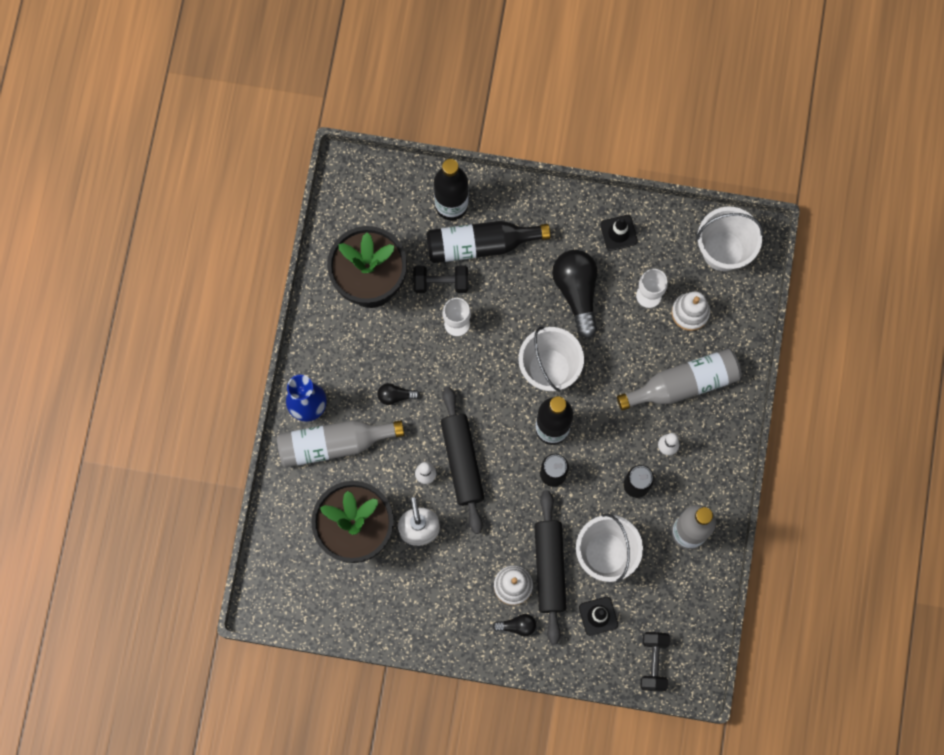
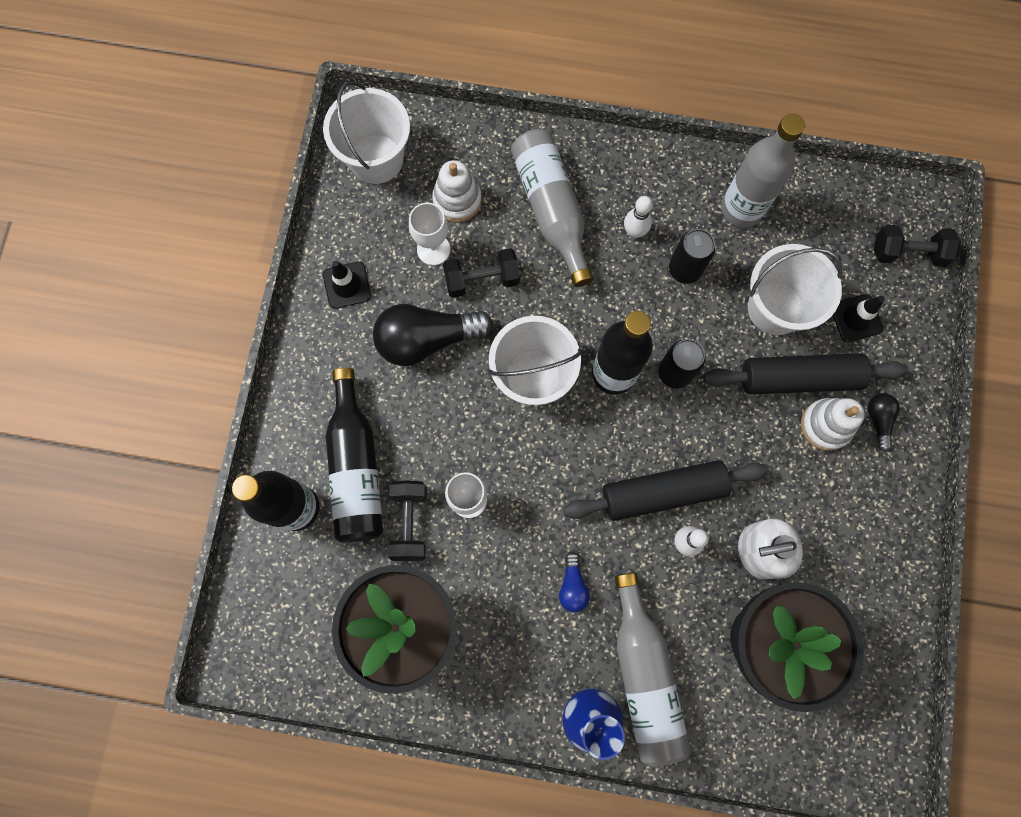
camera: 90 degrees left, 0 degrees up
(395, 396) = (572, 586): black light bulb -> blue light bulb
(625, 331) = (482, 279): none -> black dumbbell

